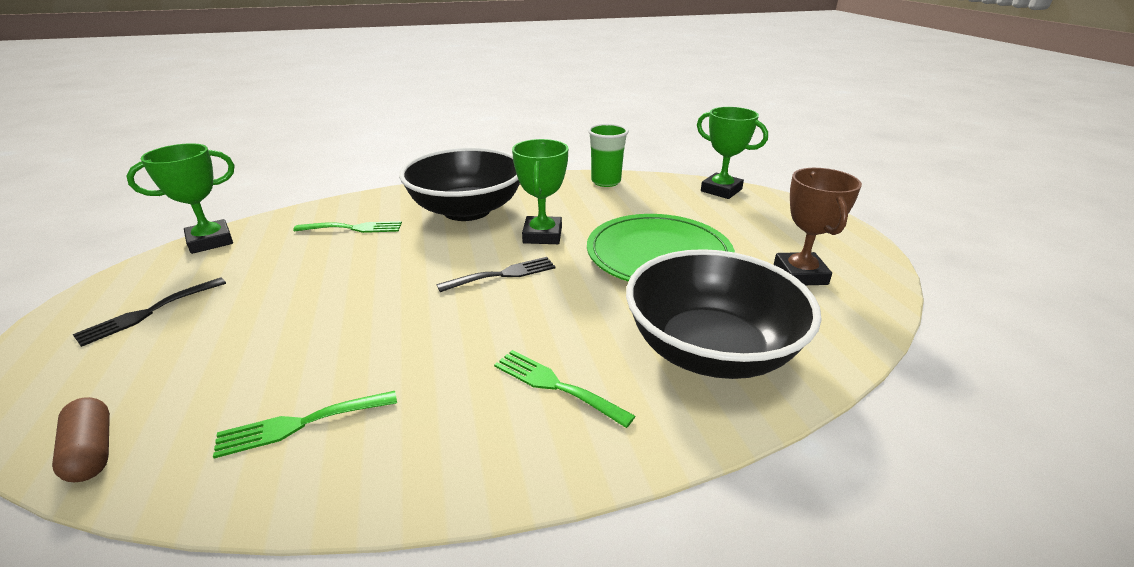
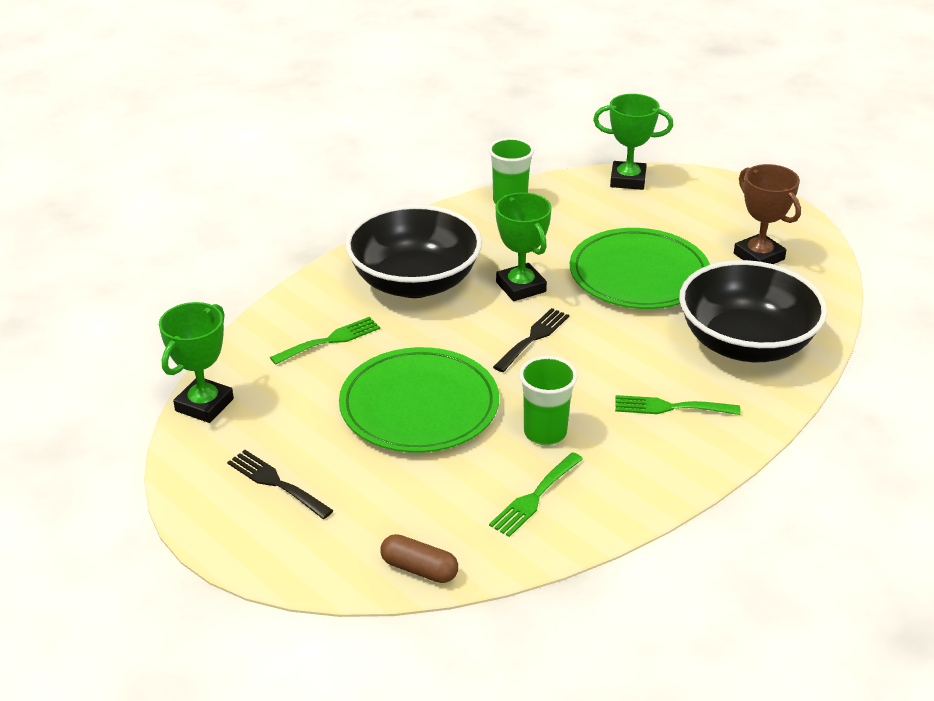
camera: 30 degrees left, 5 degrees up
(148, 313) = (276, 483): black fork -> black fork turned 120 degrees clockwise
(339, 294) = (419, 405): none -> green plate
(402, 360) = (545, 433): none -> green cup

